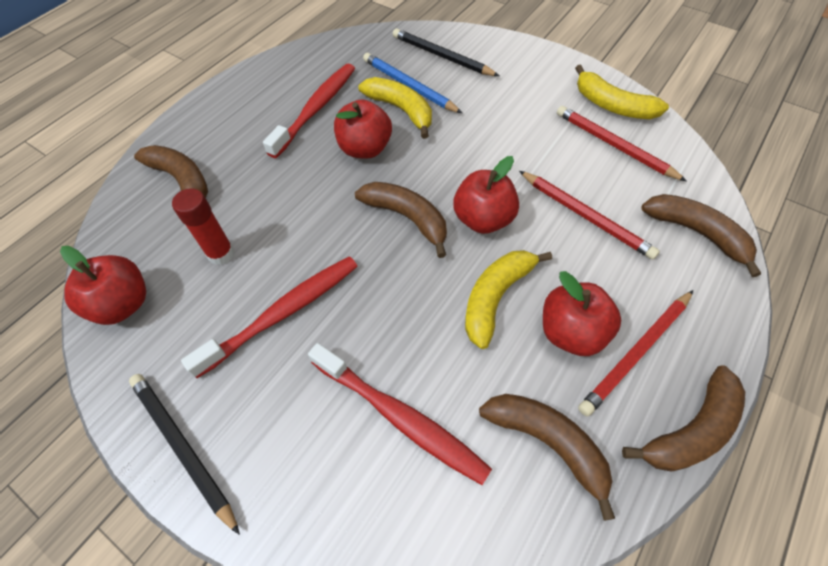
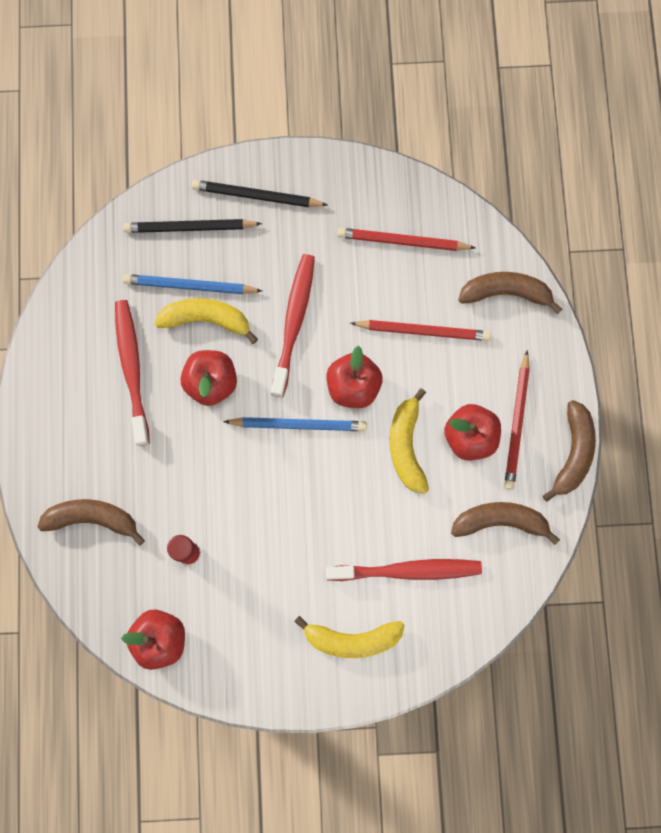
camera: 40 degrees left, 20 degrees up
(183, 447) = (297, 685): black pencil -> black pencil (257, 196)
(283, 313) = (276, 562): red toothbrush -> red toothbrush (294, 322)
(407, 218) = (298, 425): brown banana -> blue pencil
(612, 105) = (375, 194): yellow banana -> yellow banana (352, 639)

